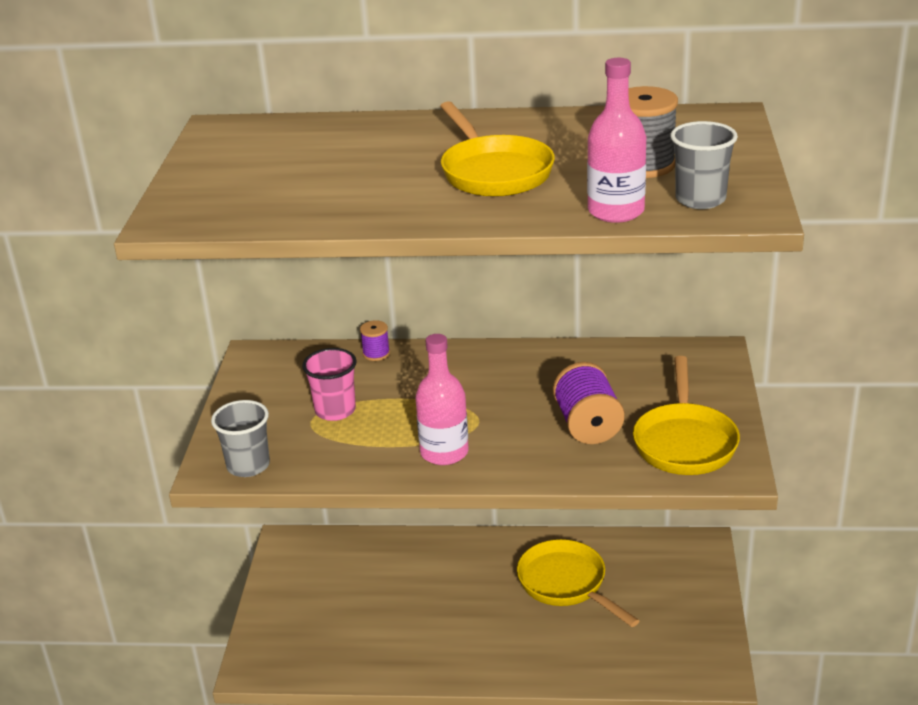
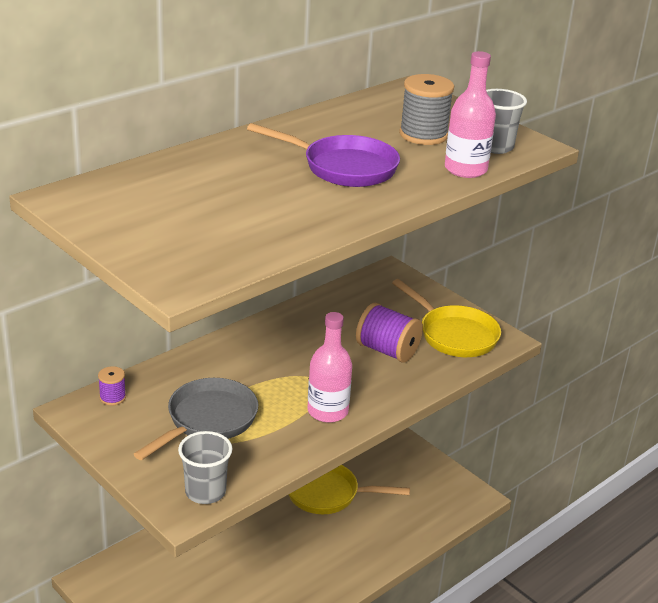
camera: 50 degrees left, 0 degrees up
(335, 410) = (207, 421): pink cup -> grey pan
(376, 353) = (173, 366): purple spool -> purple spool (112, 397)
(493, 172) = (343, 167): yellow pan -> purple pan

